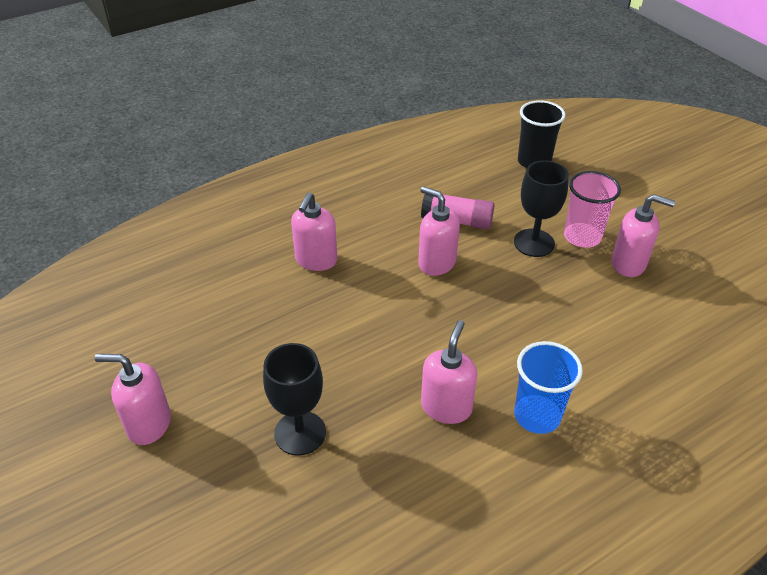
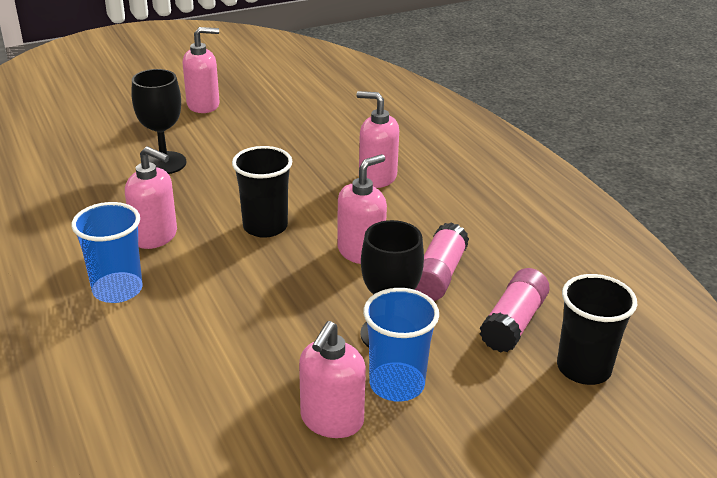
camera: 95 degrees right, 10 degrees down
(148, 424) = (203, 105): pink soap dispenser -> pink soap dispenser turned 60 degrees clockwise
(412, 327) = (265, 227): none -> black cup
(500, 187) = (513, 323): none -> pink glue stick
(582, 237) = (397, 384): pink cup -> blue cup

